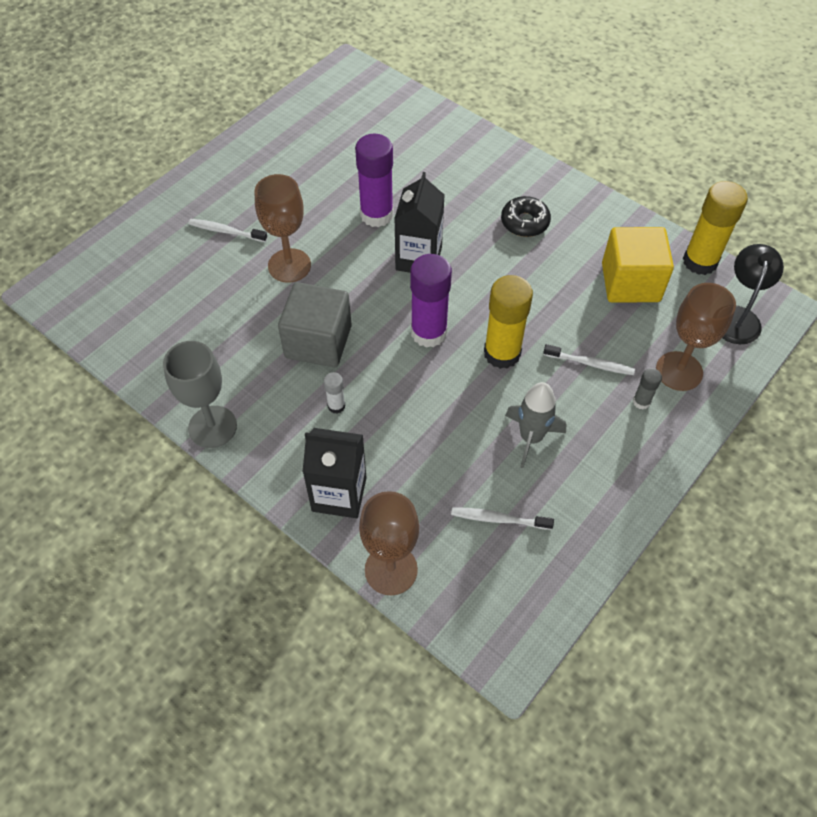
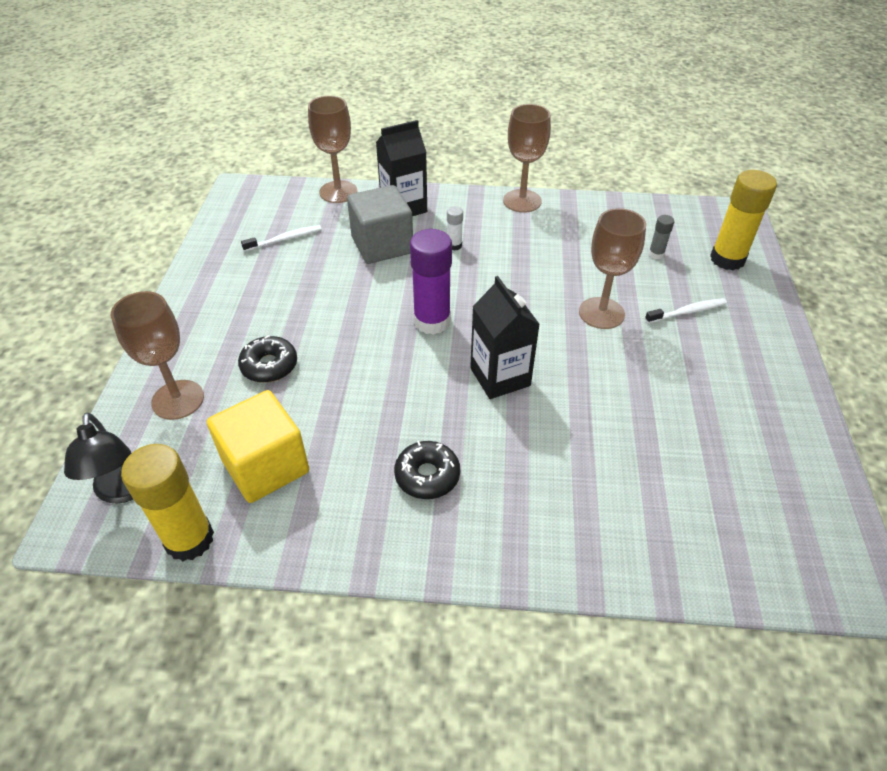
camera: 145 degrees right, 10 degrees down
(212, 427) = (522, 201): grey goblet -> brown goblet
(318, 342) = (512, 274): grey cube -> grey cube (382, 245)
(376, 215) = (583, 398): purple glue stick -> none
(502, 353) = (356, 336): yellow glue stick -> yellow glue stick (727, 259)
(531, 437) = (291, 291): grey rocket -> none
(590, 363) = (269, 365): white toothbrush -> black donut
(641, 402) = (206, 357): grey glue stick -> grey glue stick (656, 254)

